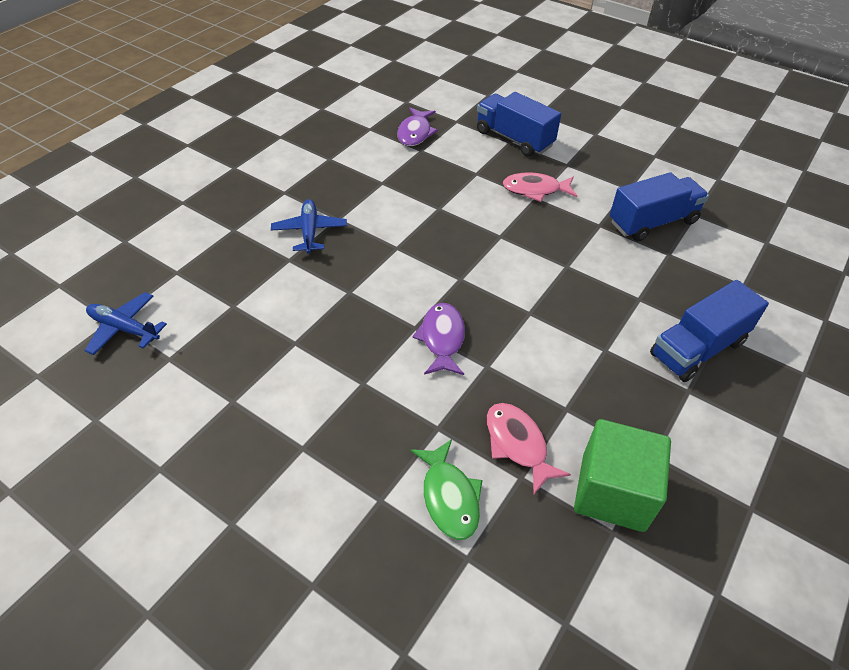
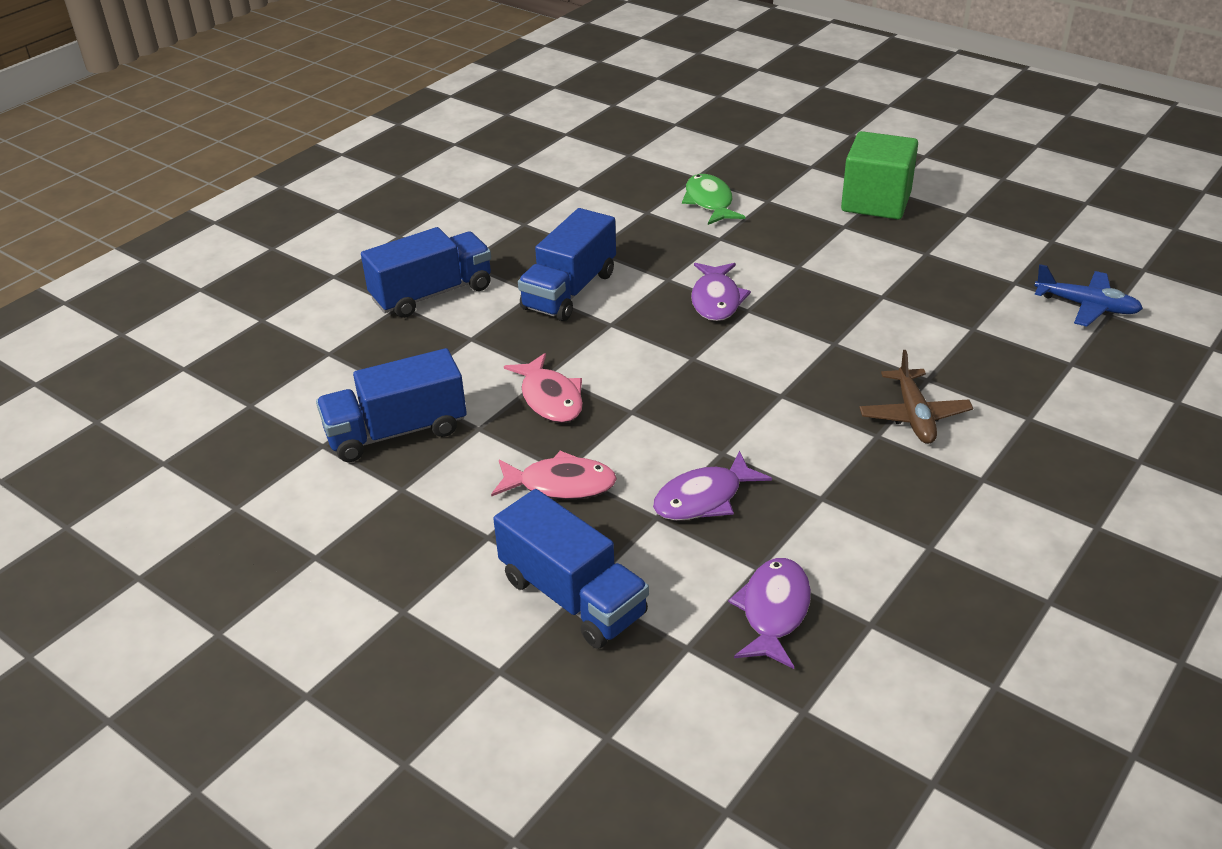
camera: 175 degrees left, 10 degrees down
(309, 231) = (914, 416): blue plane -> brown plane
(450, 182) = (704, 498): none -> purple fish
(518, 444) = (646, 229): pink fish -> pink fish (550, 398)
(574, 351) = (569, 291): none -> blue truck
(613, 492) = (570, 205): green cube -> green cube (876, 202)

